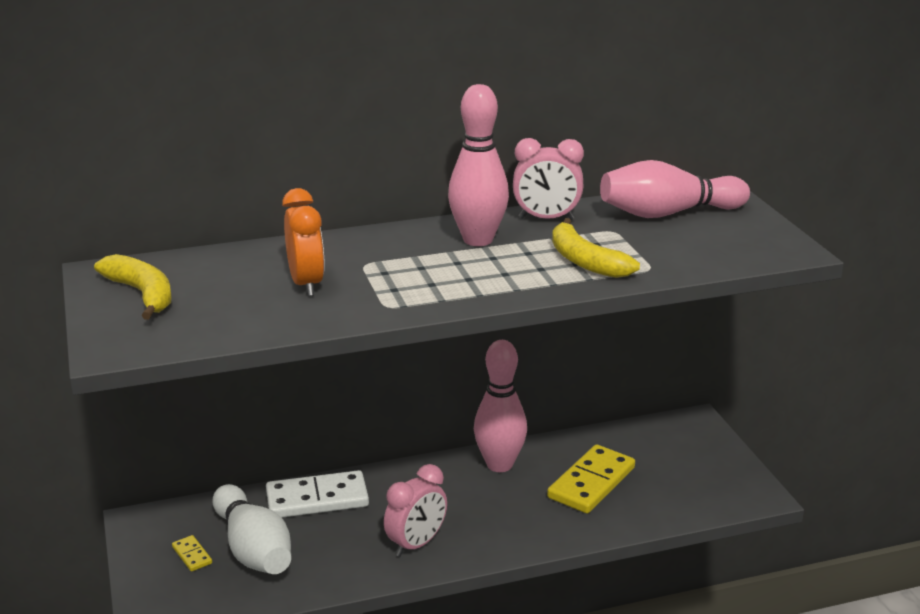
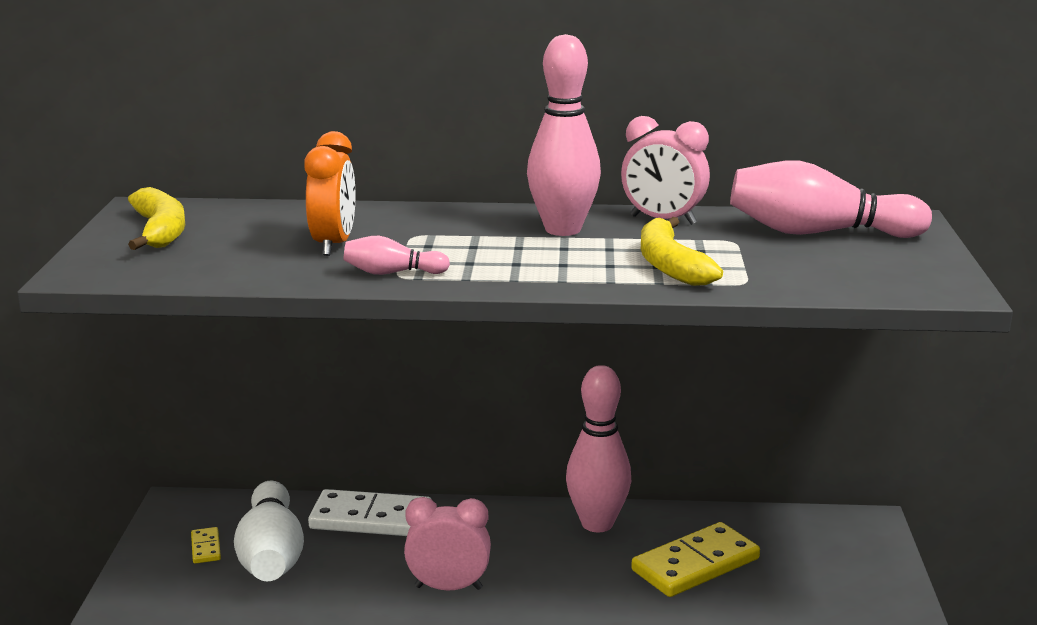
camera: 20 degrees right, 5 degrees down
(379, 304) = (392, 273): none -> pink bowling pin
(416, 544) = (448, 588): pink clock -> pink clock turned 150 degrees counterclockwise

